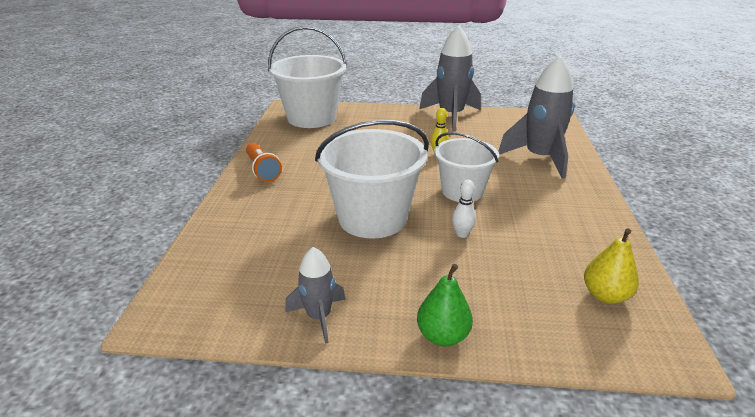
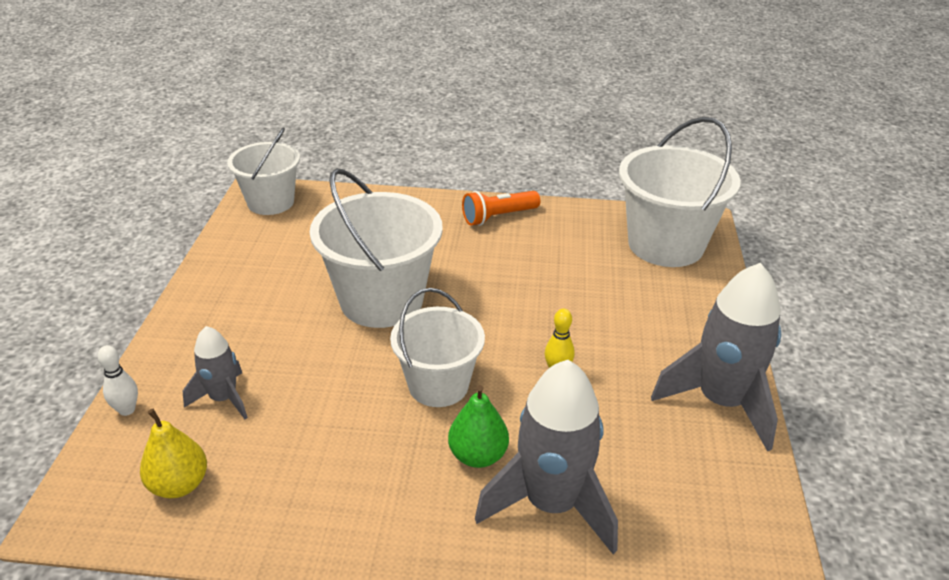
camera: 90 degrees right, 5 degrees up
(187, 303) = (270, 202): none -> white bucket
(319, 317) = (229, 268): grey rocket -> grey rocket (224, 398)
(443, 336) = (174, 341): green pear -> green pear (478, 455)
(462, 234) = (333, 373): white bowling pin -> white bowling pin (127, 410)

